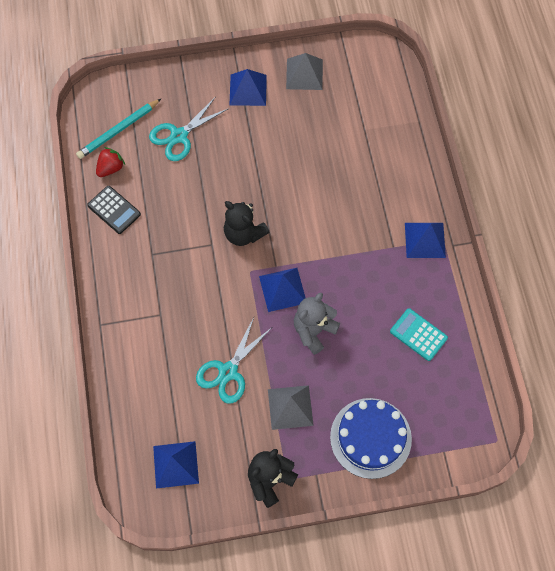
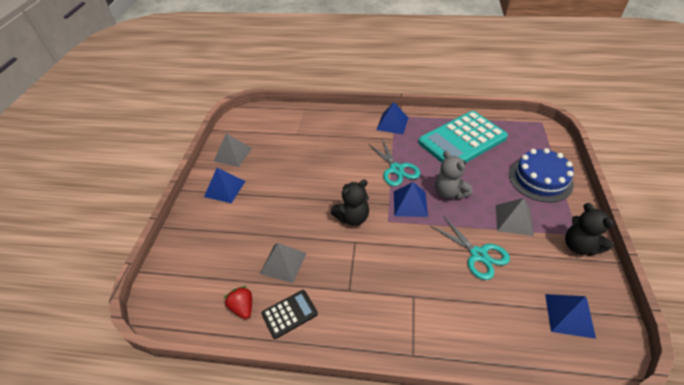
camera: 70 degrees left, 20 degrees down
(118, 130) = (205, 291): turquoise pencil -> none
(167, 185) = (283, 263): none -> grey pyramid
(179, 136) = (239, 243): turquoise scissors -> turquoise scissors (396, 169)
(418, 335) = (462, 140): turquoise calculator -> turquoise calculator, size x2.19

